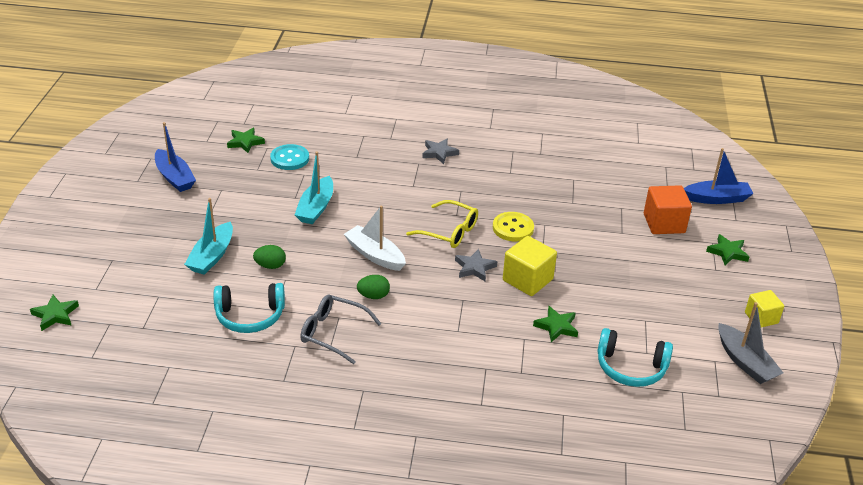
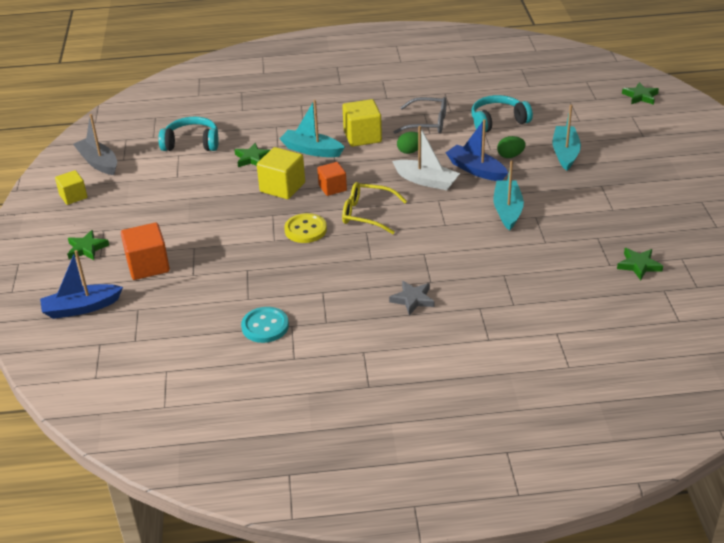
camera: 170 degrees right, 0 degrees up
(174, 177) = (669, 211): blue boat -> blue boat (476, 170)
(290, 159) = (574, 256): turquoise button -> turquoise button (265, 326)
(419, 330) = (362, 136): none -> yellow cube
(474, 268) = (332, 188): grey star -> orange cube
(485, 323) = (311, 150): none -> turquoise boat

